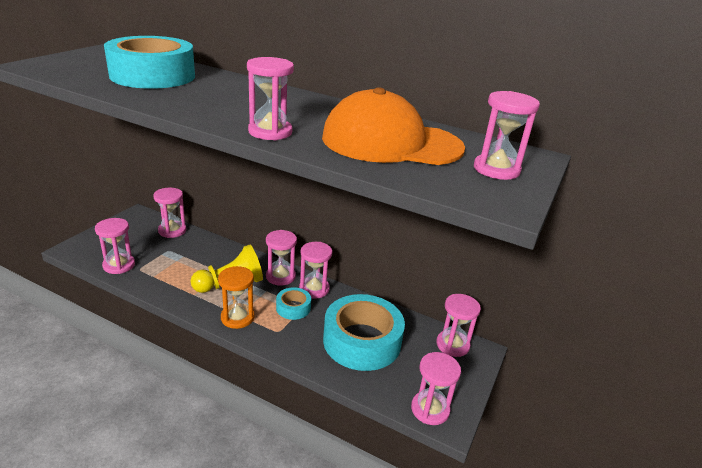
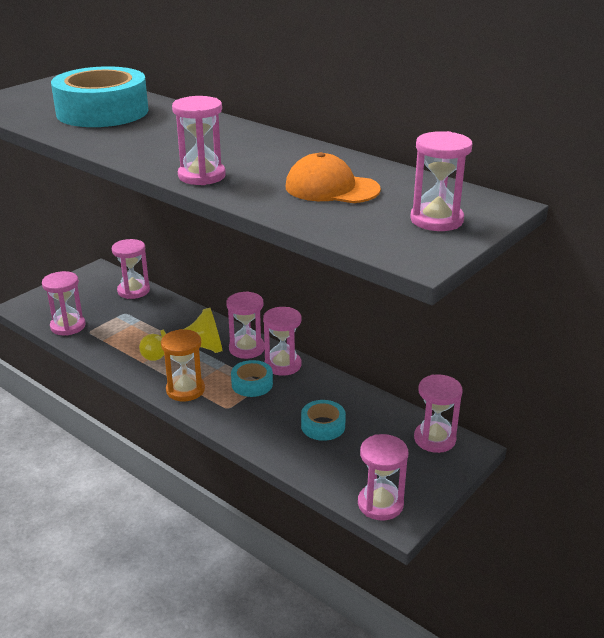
camera: 15 degrees right, 0 degrees up
(362, 341) = (323, 426): turquoise tape -> turquoise tape, size x0.47
(391, 142) = (331, 188): orange cap -> orange cap, size x0.60

